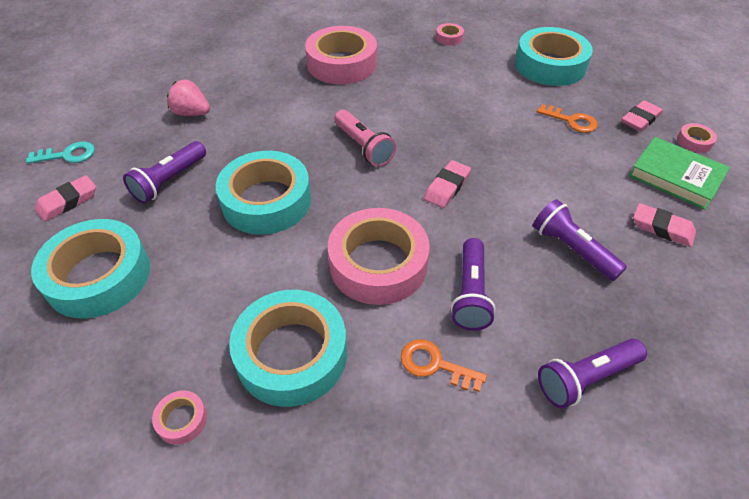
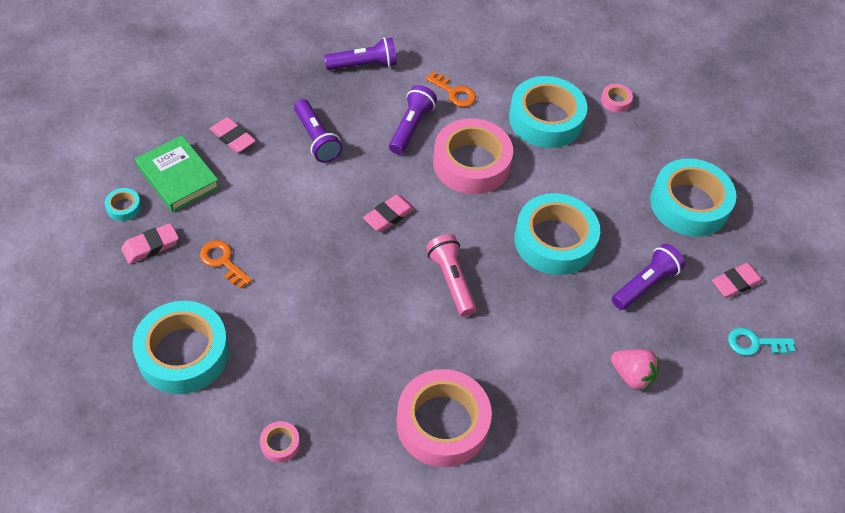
camera: 170 degrees left, 5 degrees up
(694, 142) = (124, 207): pink tape -> turquoise tape

